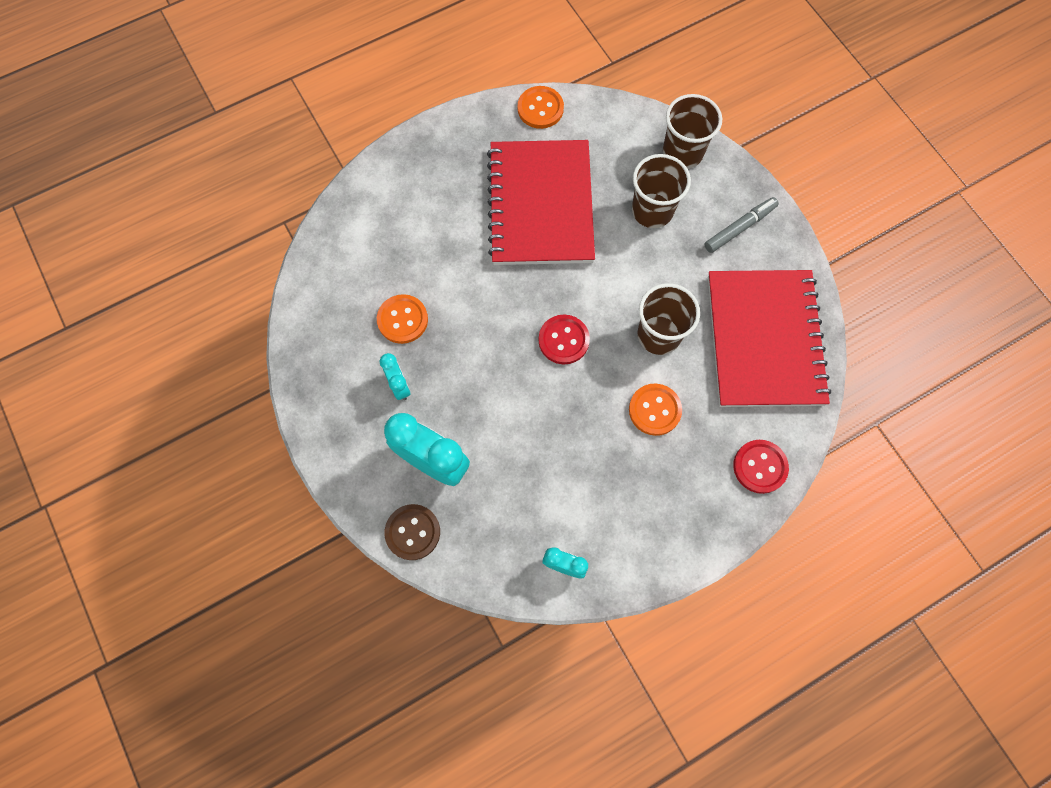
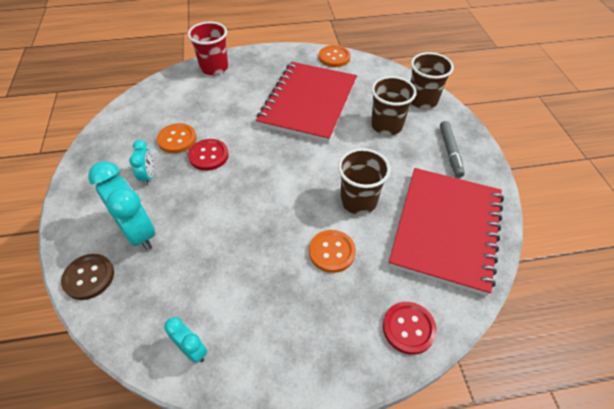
camera: 20 degrees right, 20 degrees down
(384, 181) = (214, 68): none -> red cup
(563, 340) = (283, 183): red button -> red button (208, 156)
(739, 228) = (450, 152): grey marker -> grey marker turned 105 degrees clockwise

